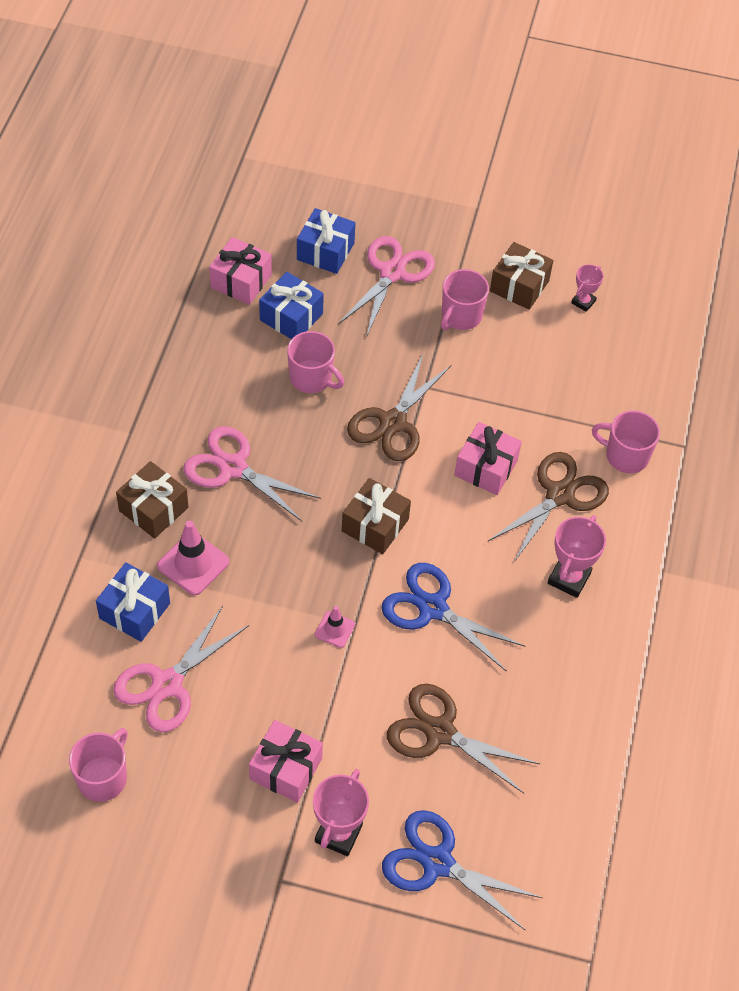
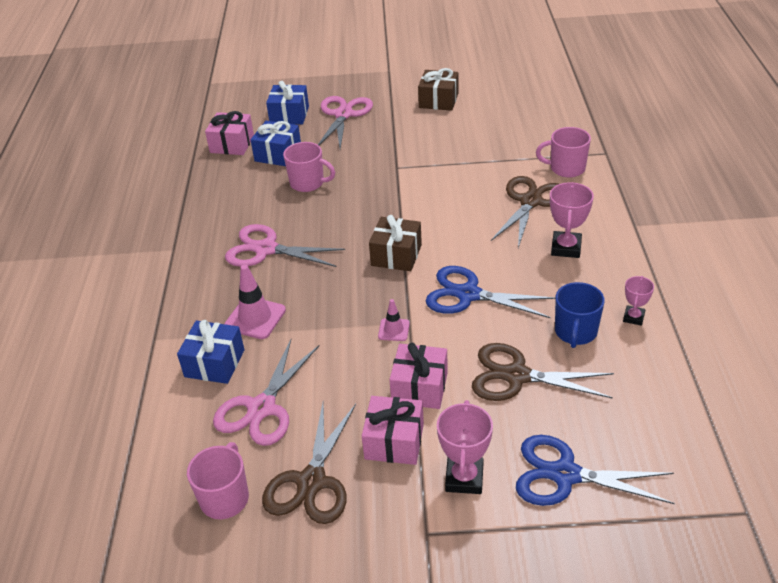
camera: 10 degrees left, 15 degrees down
(153, 509) = (208, 291): brown gift -> none
(393, 422) = (382, 192): brown scissors -> brown scissors (311, 481)
(461, 316) = (404, 125): pink mug -> none
(486, 468) = (466, 200): pink gift -> pink gift (419, 387)
(526, 698) = (575, 332): none -> blue mug
(583, 302) = (488, 98): pink trophy -> pink trophy (633, 317)

